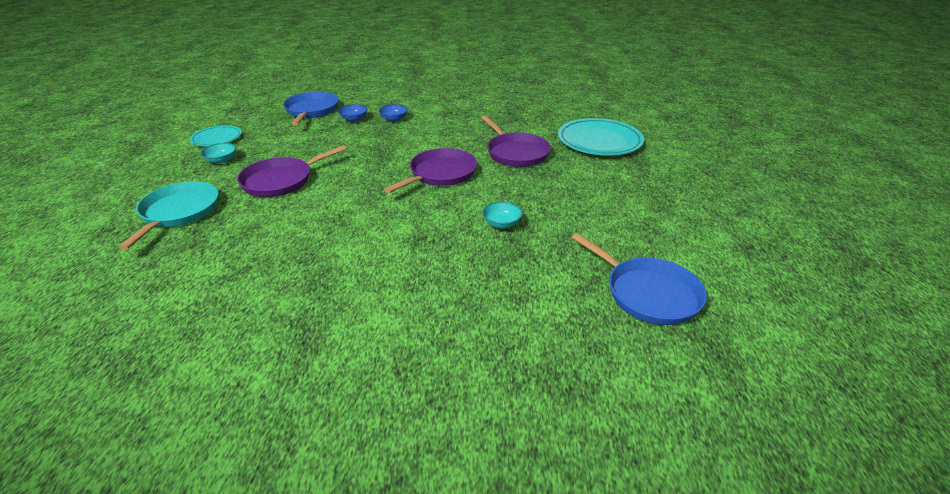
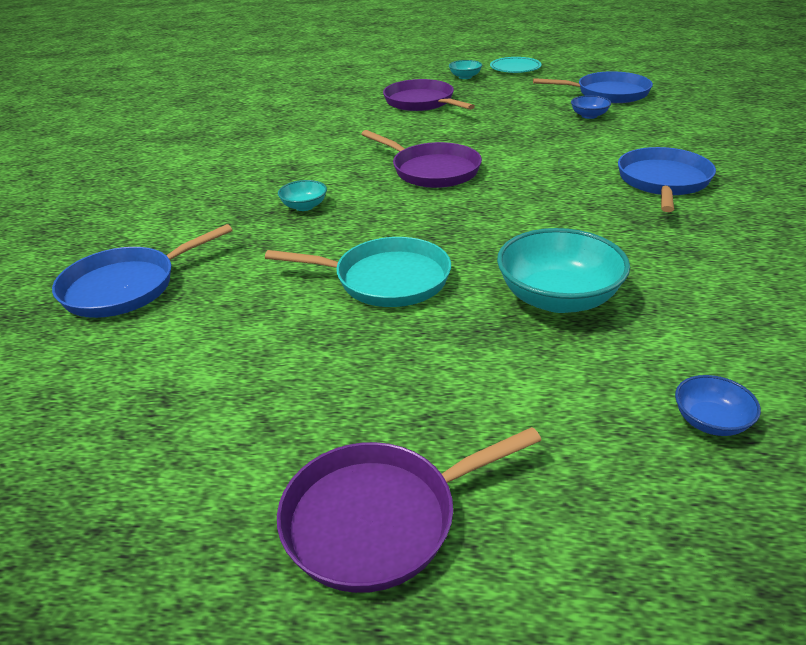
camera: 95 degrees right, 0 degrees up
(179, 212) = (369, 79): turquoise pan -> turquoise pan (386, 279)
(394, 119) = (598, 136): blue bowl -> blue bowl (710, 421)
(466, 109) = (663, 181): none -> blue pan
(516, 153) = (499, 218): purple pan -> purple pan (378, 519)
(599, 141) = (558, 298): turquoise plate -> turquoise bowl

